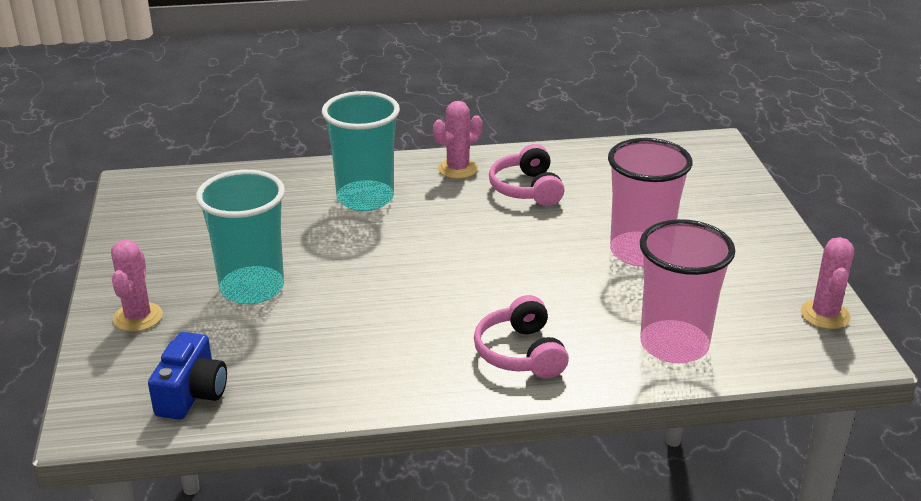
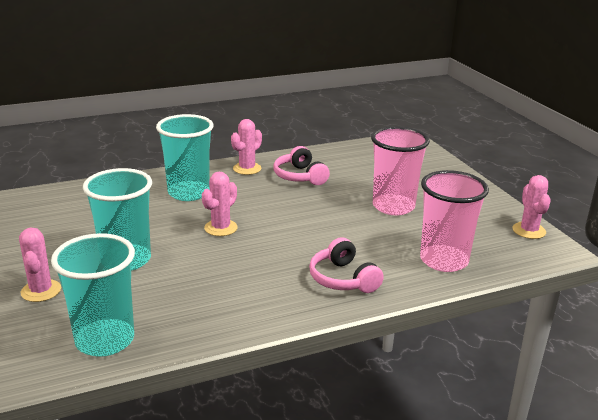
camera: 15 degrees left, 5 degrees down
(192, 394) = (105, 340): blue camera -> turquoise cup
(388, 257) = (221, 228): none -> pink cactus

